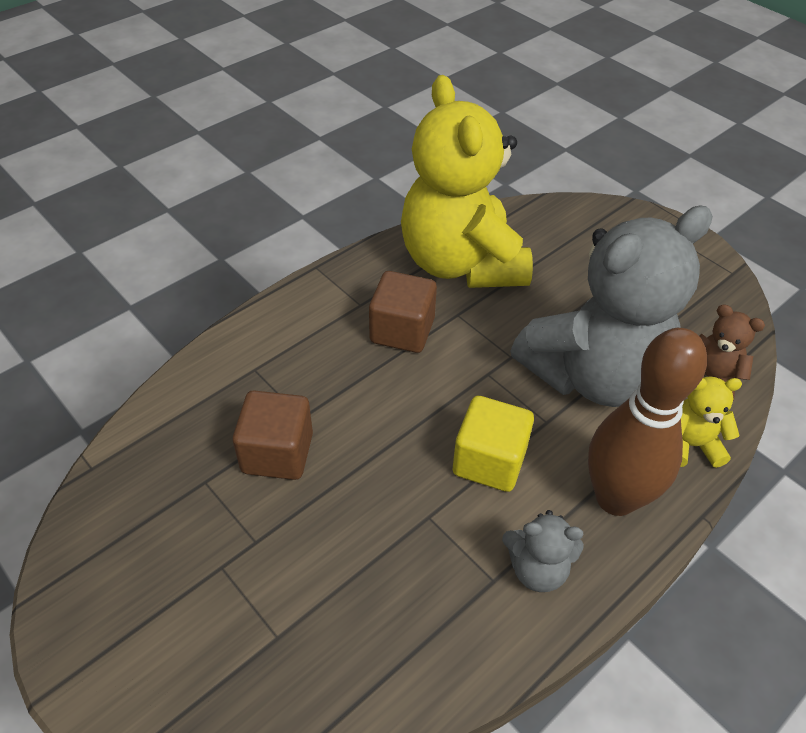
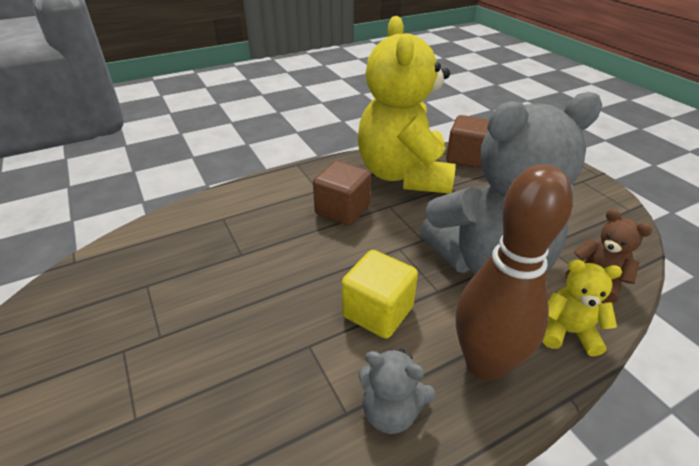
camera: 15 degrees right, 10 degrees down
(277, 453) = (210, 275): brown cube -> brown cube (466, 157)

